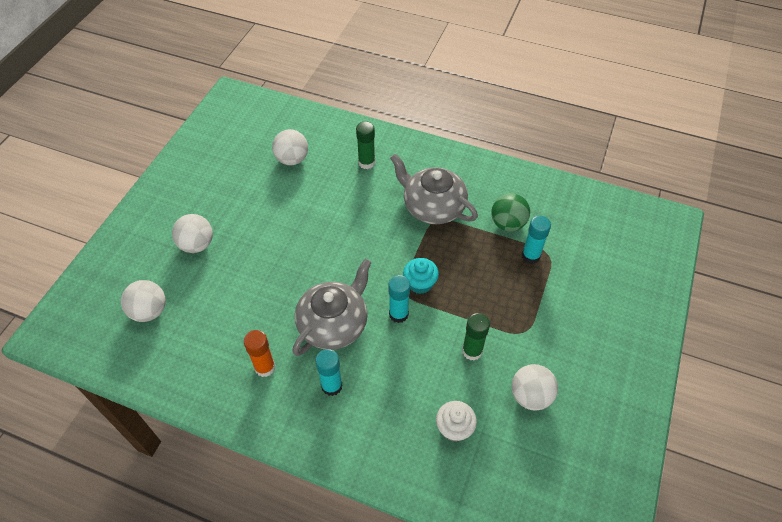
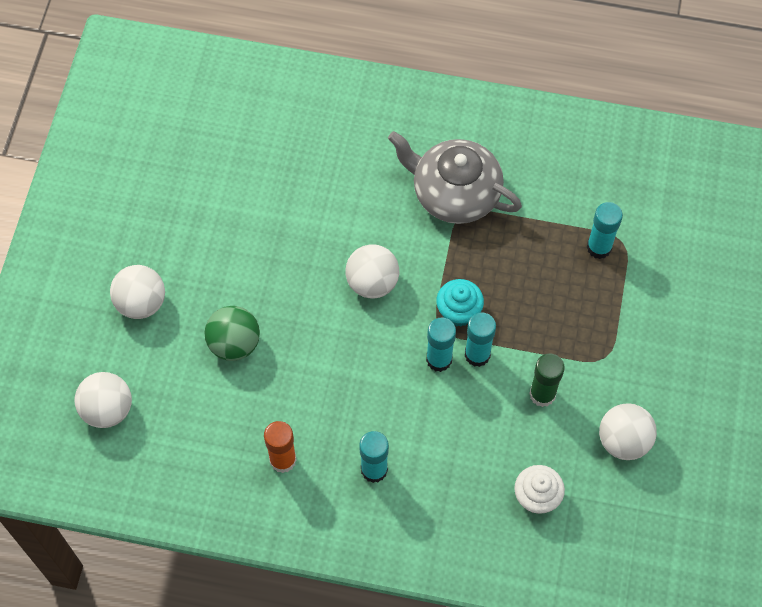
camera: 10 degrees left, 10 degrees up
(292, 159) = (238, 147): white ball -> white ball (372, 283)
(334, 324) = (357, 387): grey teapot -> none
(366, 163) = (347, 136): green glue stick -> none
(428, 315) = (477, 354): none -> turquoise glue stick
(507, 224) = (561, 203): green ball -> green ball (234, 344)

